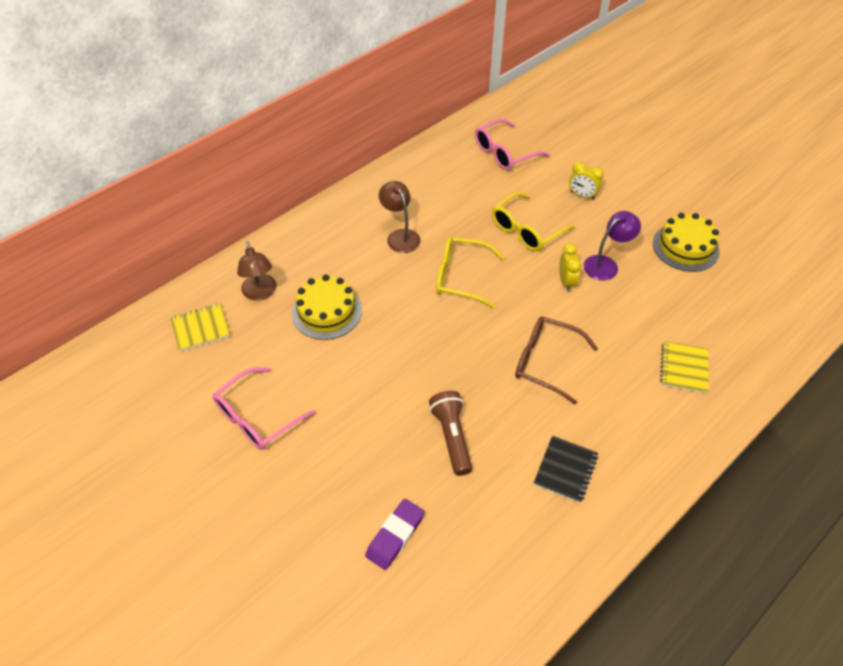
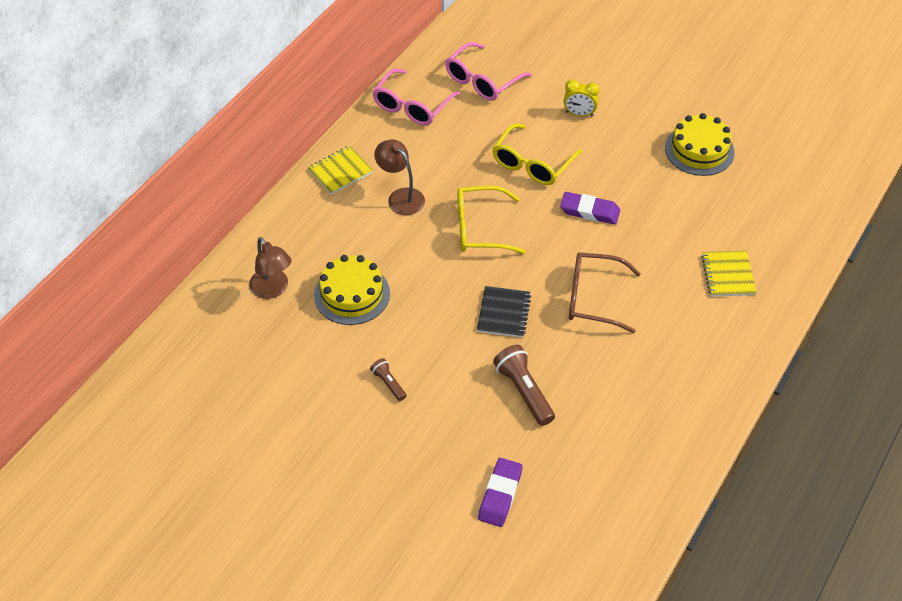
camera: 15 degrees left, 0 degrees up
(201, 328) = (223, 340): yellow notebook -> yellow notebook (340, 171)
(257, 417) = (321, 417): pink glasses -> pink glasses (412, 106)
(329, 400) = (388, 383): none -> brown flashlight
(565, 470) = (642, 397): black notebook -> black notebook (503, 313)
(566, 282) = (589, 211): yellow clock -> purple eraser
(606, 264) = (624, 184): purple lamp -> none

